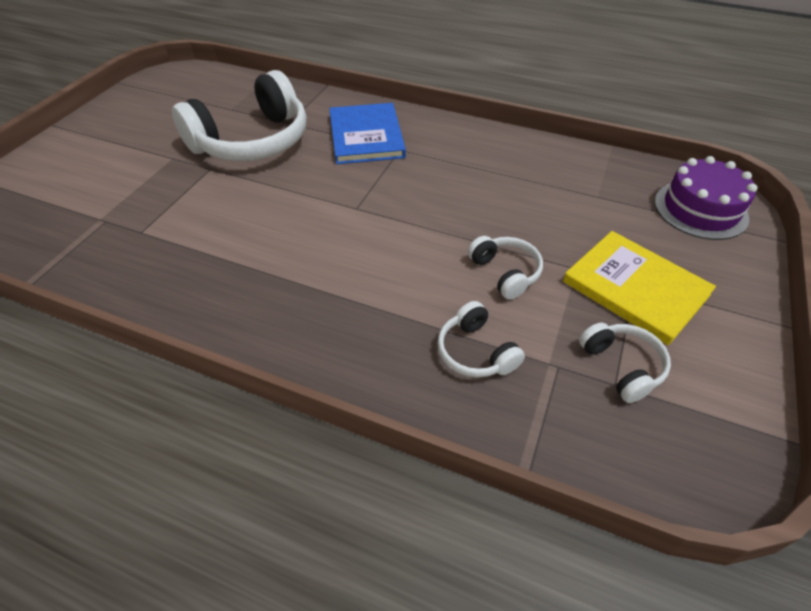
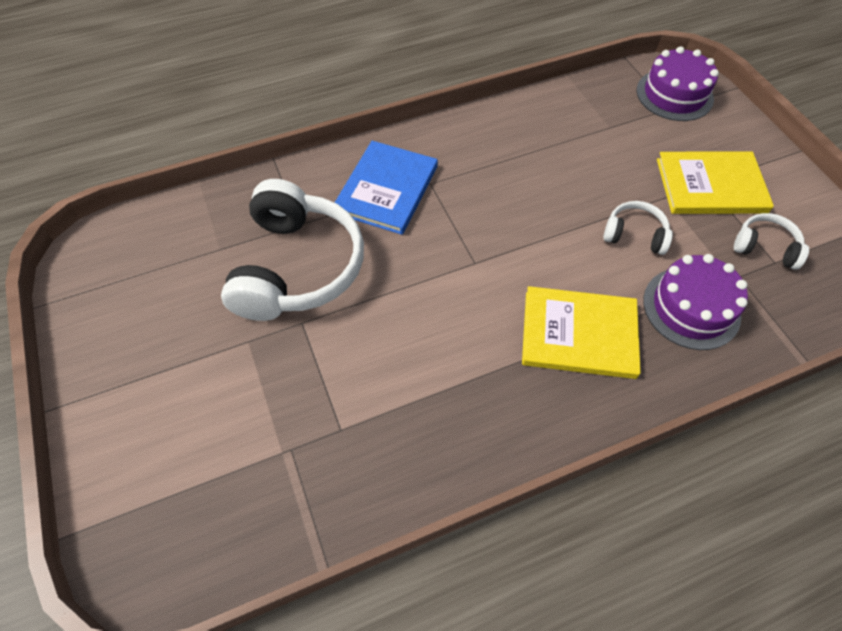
camera: 45 degrees left, 10 degrees up
(357, 298) = (579, 334): none -> yellow book
(366, 136) = (387, 189): blue book -> blue book turned 75 degrees clockwise
(475, 352) = (691, 308): white headphones -> purple cake

